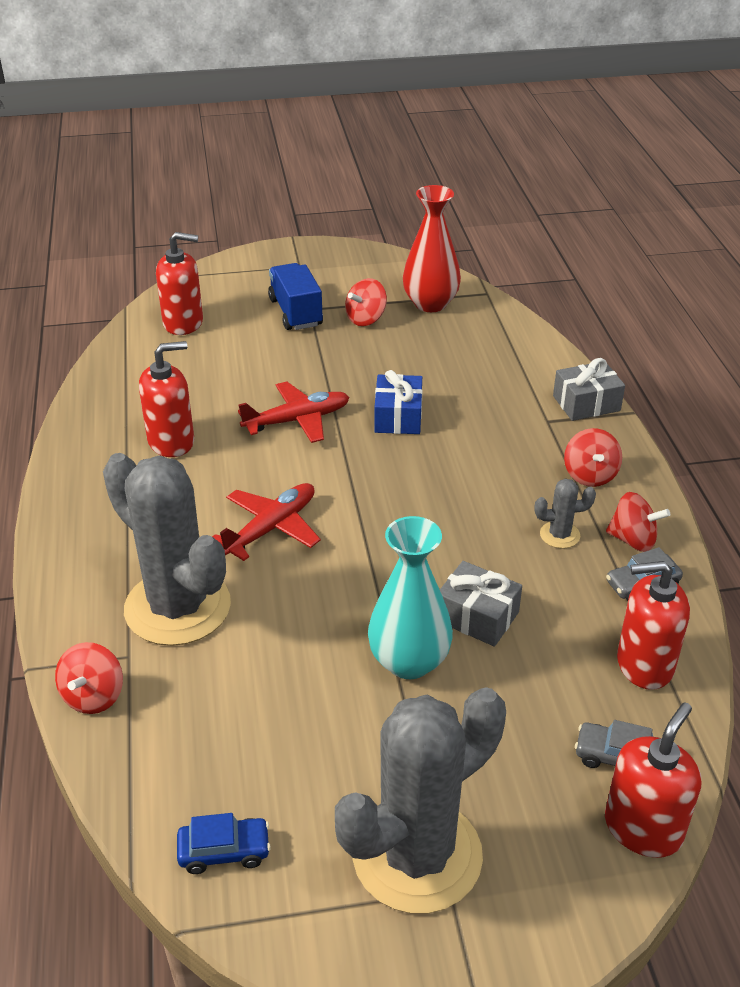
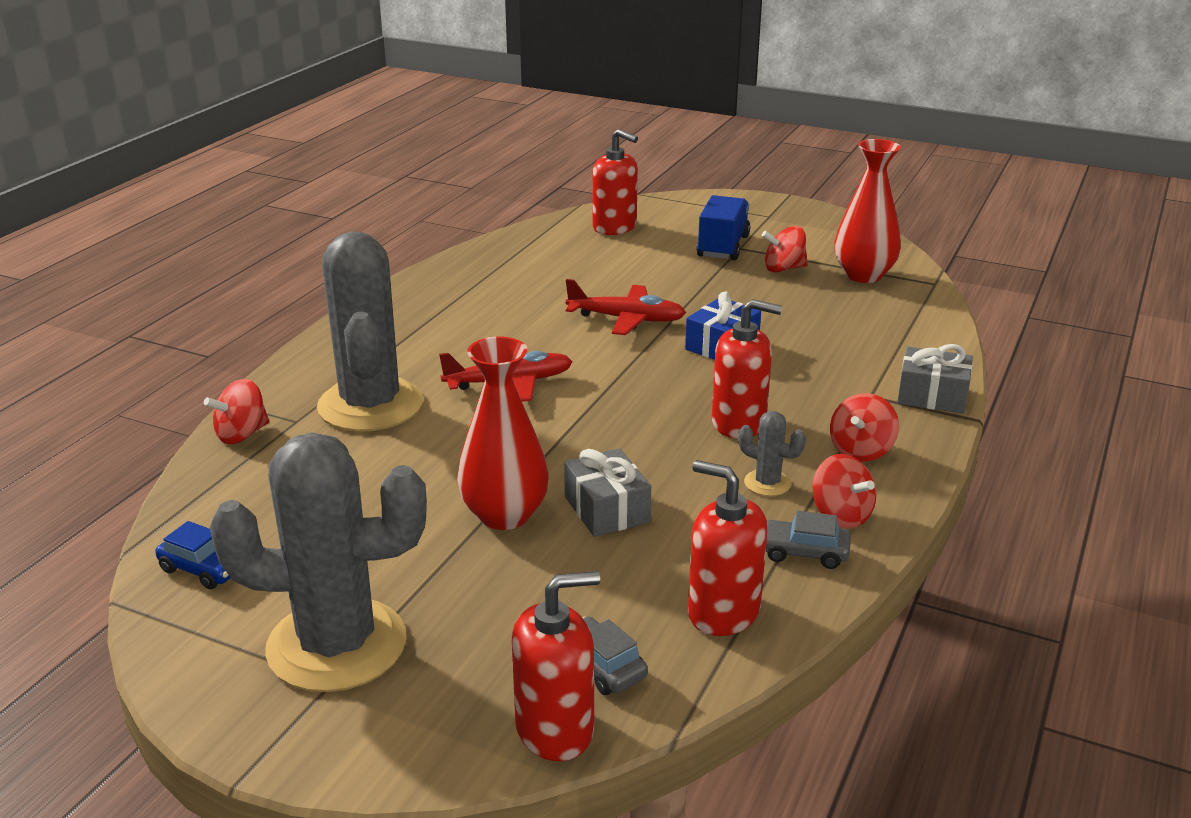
camera: 35 degrees right, 10 degrees down
(171, 442) = (504, 300): red soap dispenser -> red soap dispenser (739, 423)
(409, 661) = (504, 515): turquoise vase -> red vase

